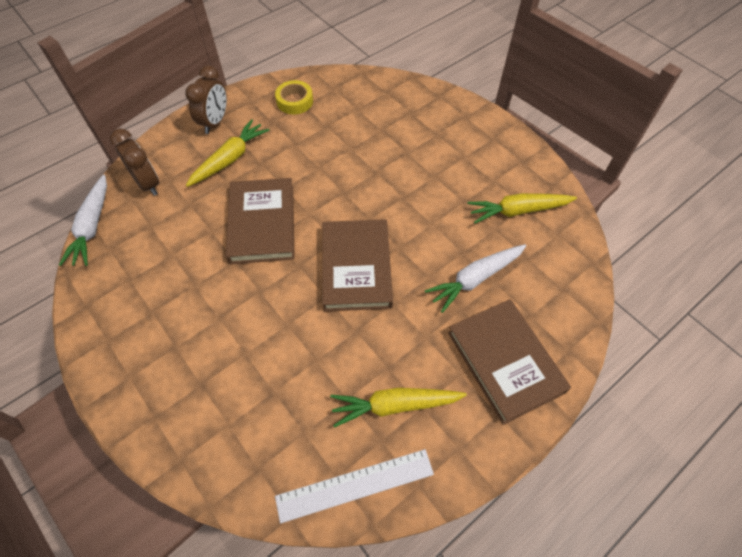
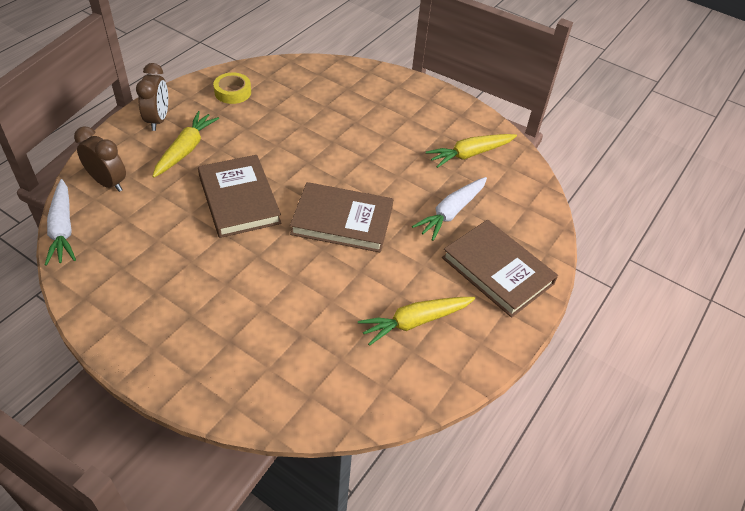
camera: 20 degrees left, 10 degrees down
(355, 485) = (401, 389): white ruler -> none
(356, 267) = (342, 221): brown book -> brown book turned 60 degrees counterclockwise

